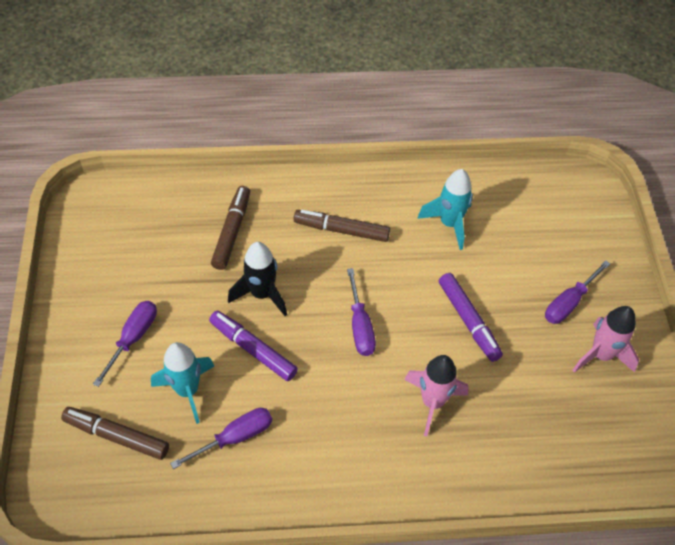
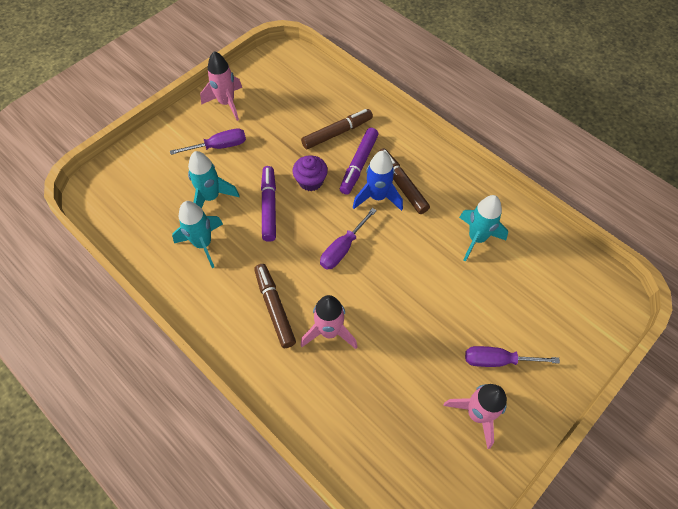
camera: 50 degrees right, 5 degrees up
(87, 291) = (227, 103): none -> pink rocket
(117, 436) = (153, 188): brown marker -> brown marker (275, 308)
(234, 437) = (203, 244): purple screwdriver -> turquoise rocket
(261, 294) = (310, 181): black rocket -> purple cupcake
(335, 258) = (377, 197): none -> blue rocket
(468, 321) = (413, 307): purple marker -> purple marker (358, 164)

